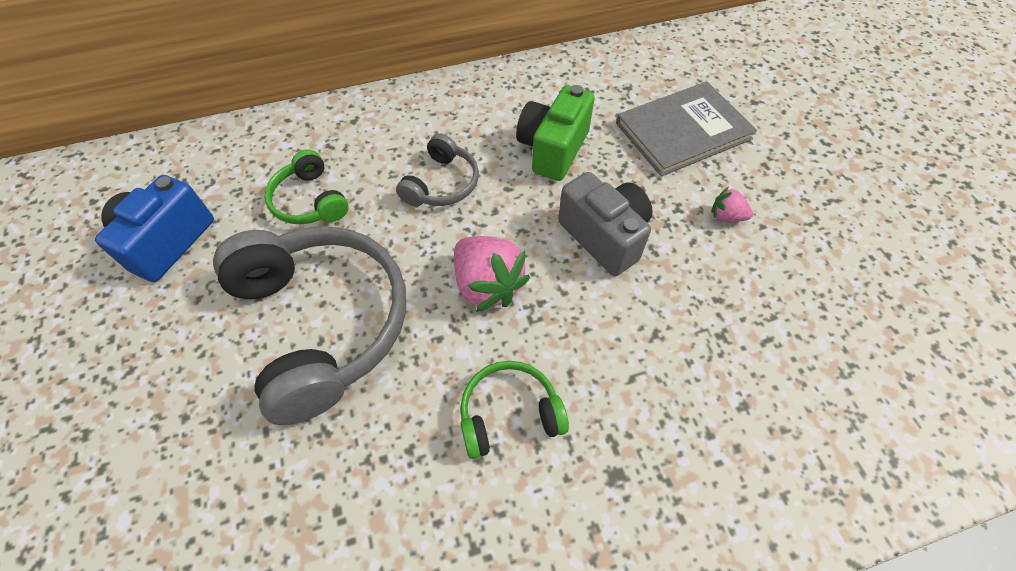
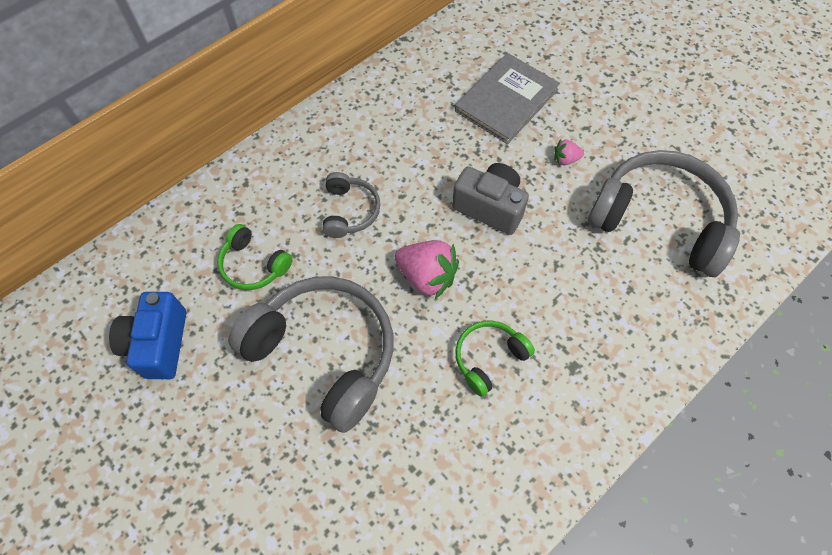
camera: 25 degrees left, 5 degrees up
(553, 149) = (418, 151): green camera -> none
(825, 334) = (660, 221): none -> grey headphones

